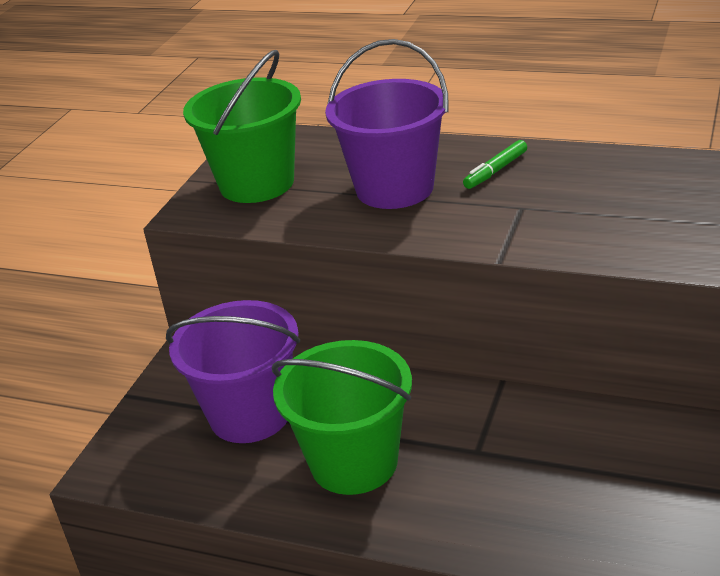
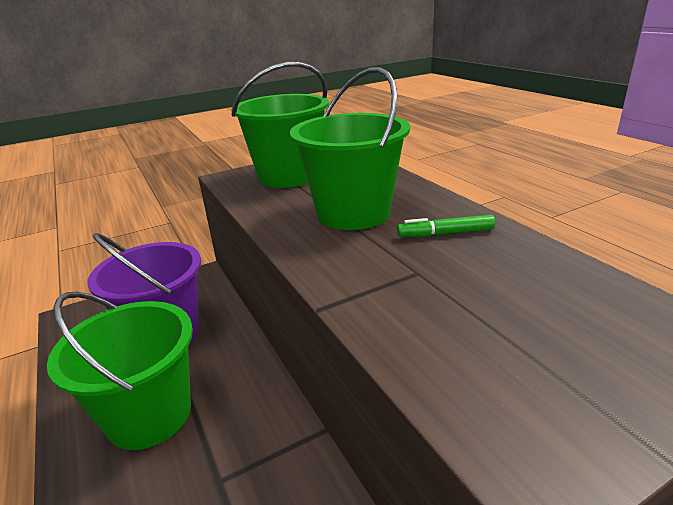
camera: 40 degrees right, 5 degrees down
(394, 188) = (353, 213): purple bucket -> green bucket

